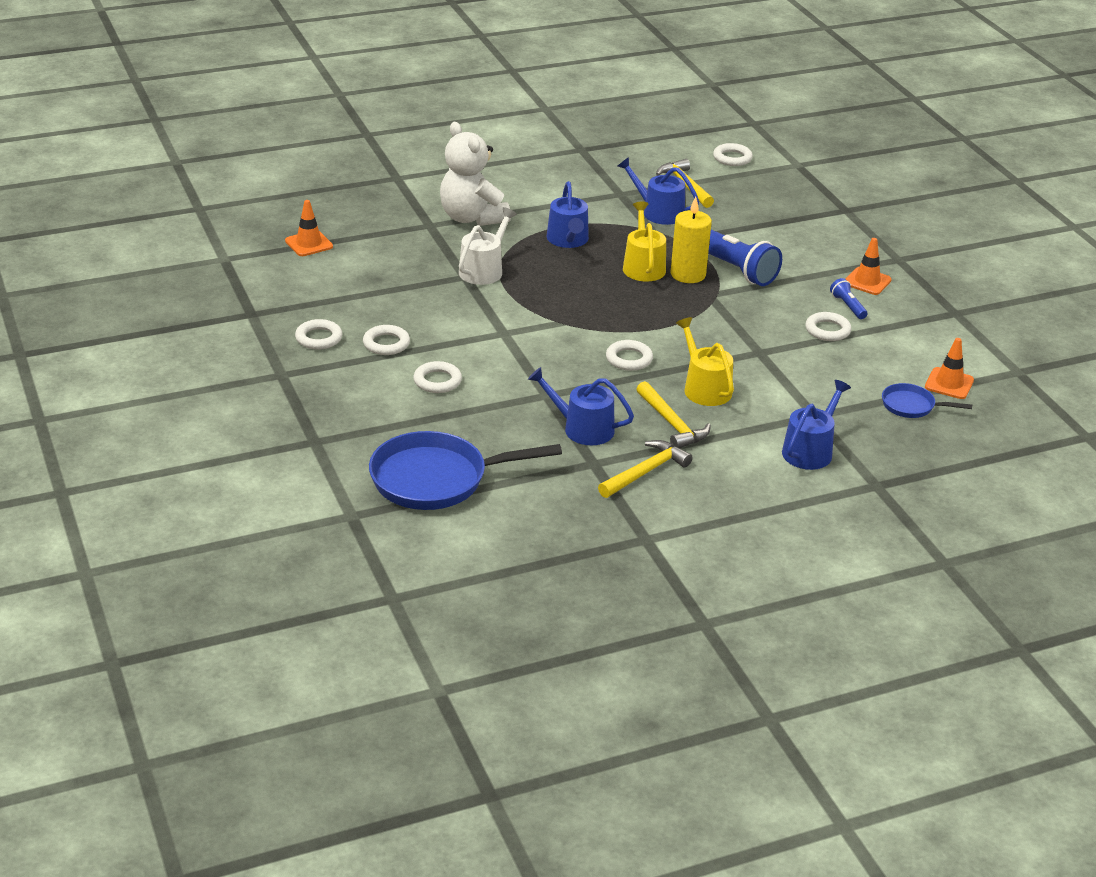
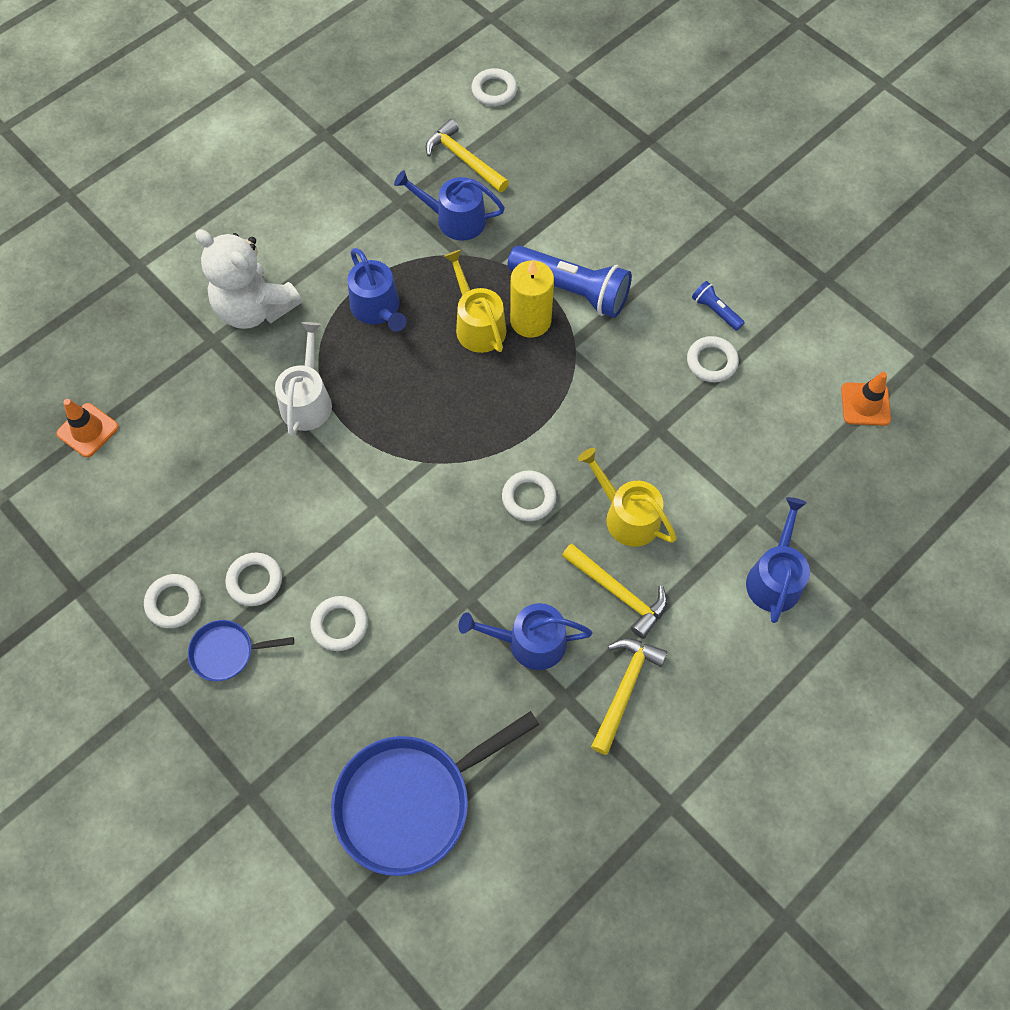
camera: 20 degrees left, 30 degrees up
(867, 281) = (718, 259): orange traffic cone -> none
(911, 406) = (843, 458): blue pan -> blue pan (227, 652)

